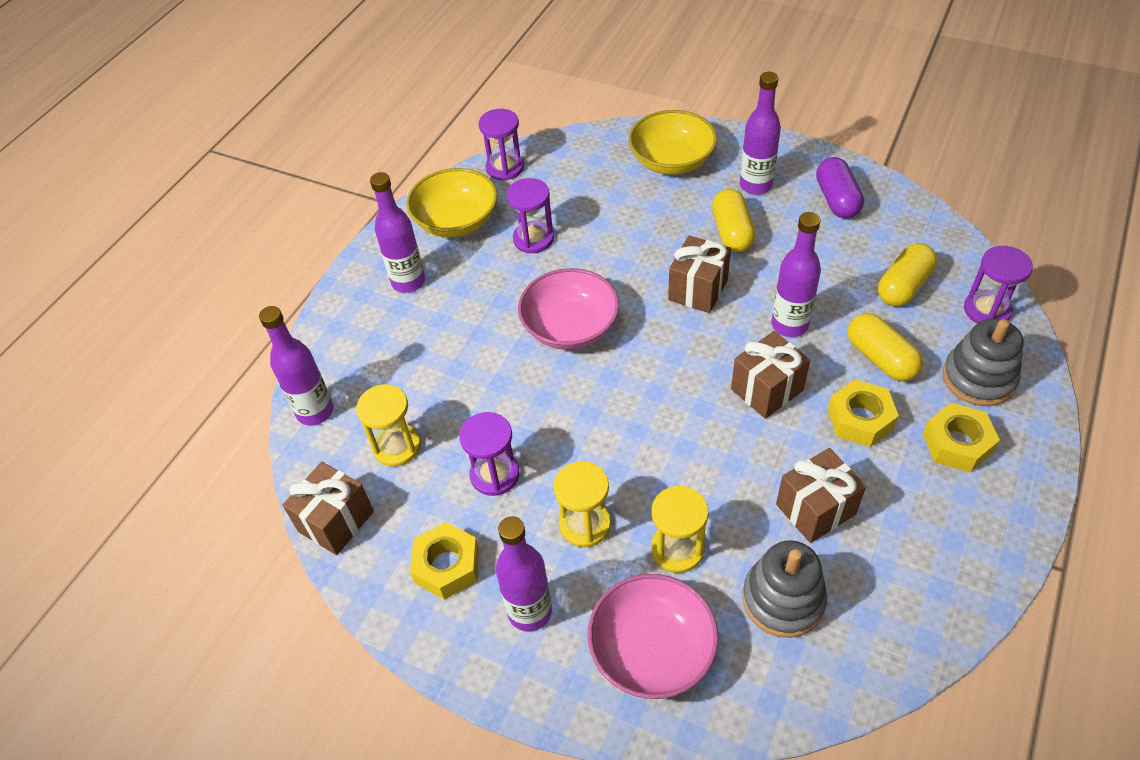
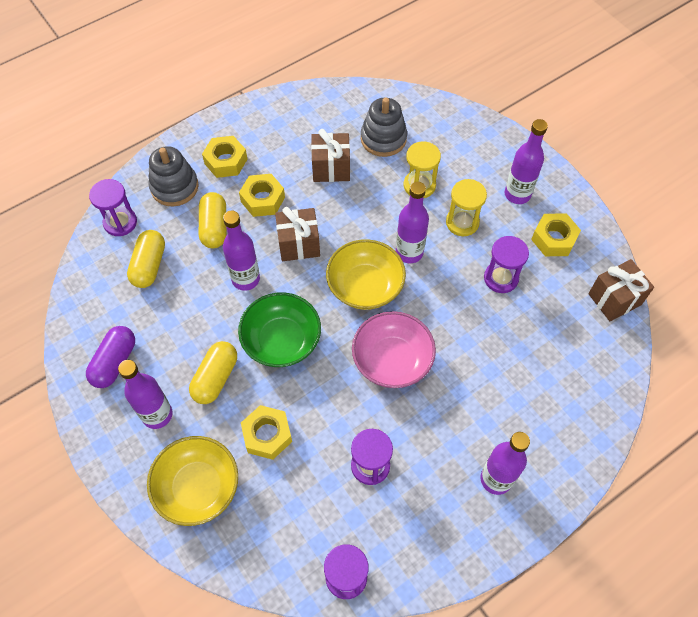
camera: 155 degrees left, 10 degrees up
(315, 411) = (609, 390): purple bottle -> purple bottle (409, 252)
(397, 446) = (558, 331): yellow hourglass -> none
(456, 221) = (425, 529): yellow bowl -> yellow bowl (365, 286)
(644, 217) = (267, 435): none -> yellow nut
(652, 650) = (464, 149): pink bowl -> none
(698, 290) = (281, 340): brown gift -> green bowl
(903, 286) = (149, 265): yellow capsule -> yellow capsule turned 60 degrees counterclockwise

